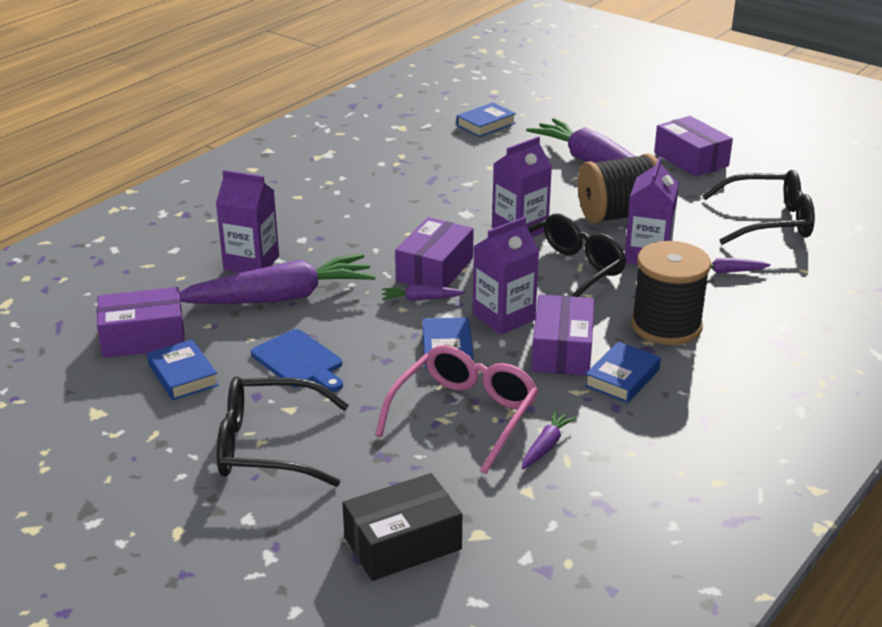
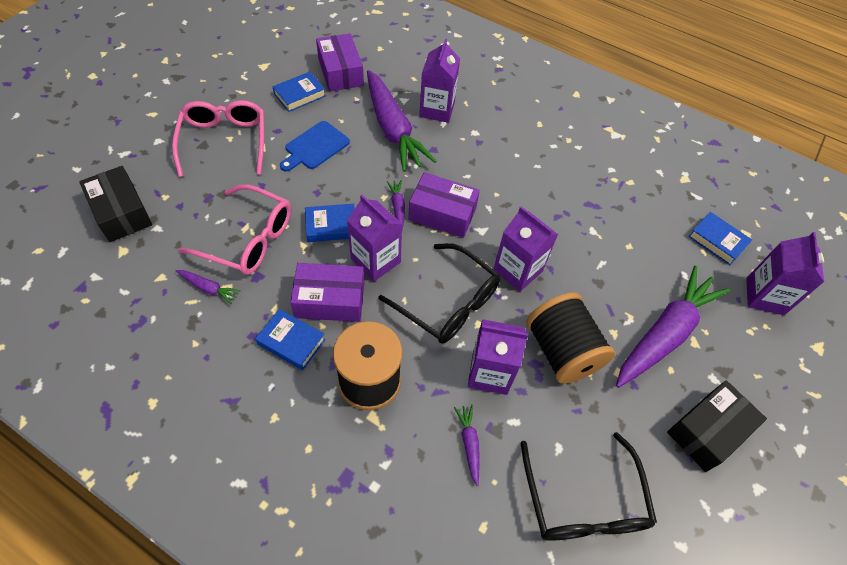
camera: 80 degrees right, 25 degrees up
(268, 446) = (224, 141): black glasses -> pink glasses
(551, 114) = (764, 296): none -> purple carton
(691, 159) = (707, 431): purple box -> black box

